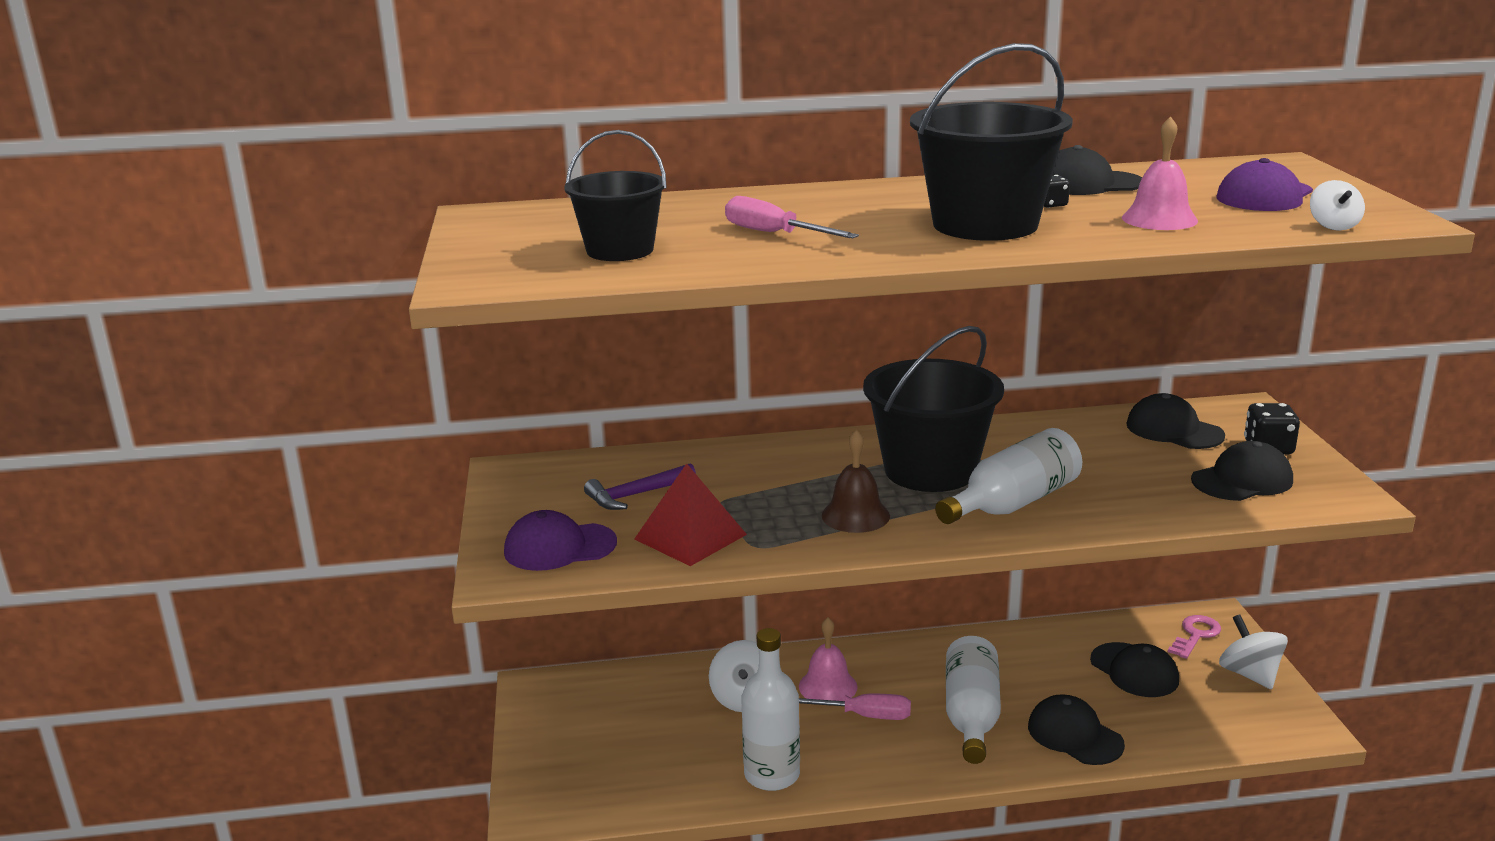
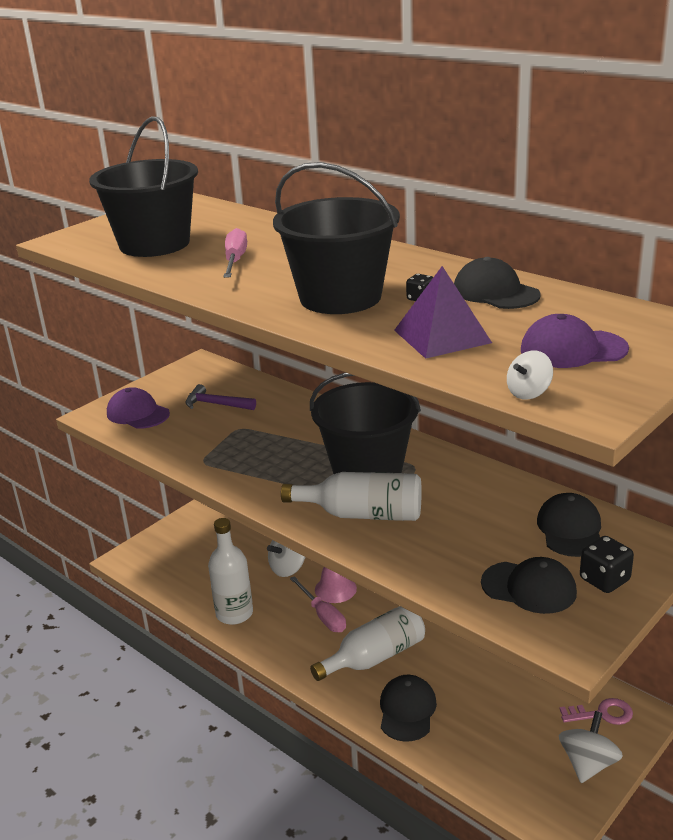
camera: 50 degrees right, 5 degrees up
(620, 250) = (154, 244): black bucket -> black bucket, size x1.61
(690, 536) = (190, 439): red pyramid -> none
(855, 515) = (276, 472): brown bell -> none
(1134, 670) = (515, 704): black cap -> none
(1159, 219) = (442, 336): pink bell -> purple pyramid

